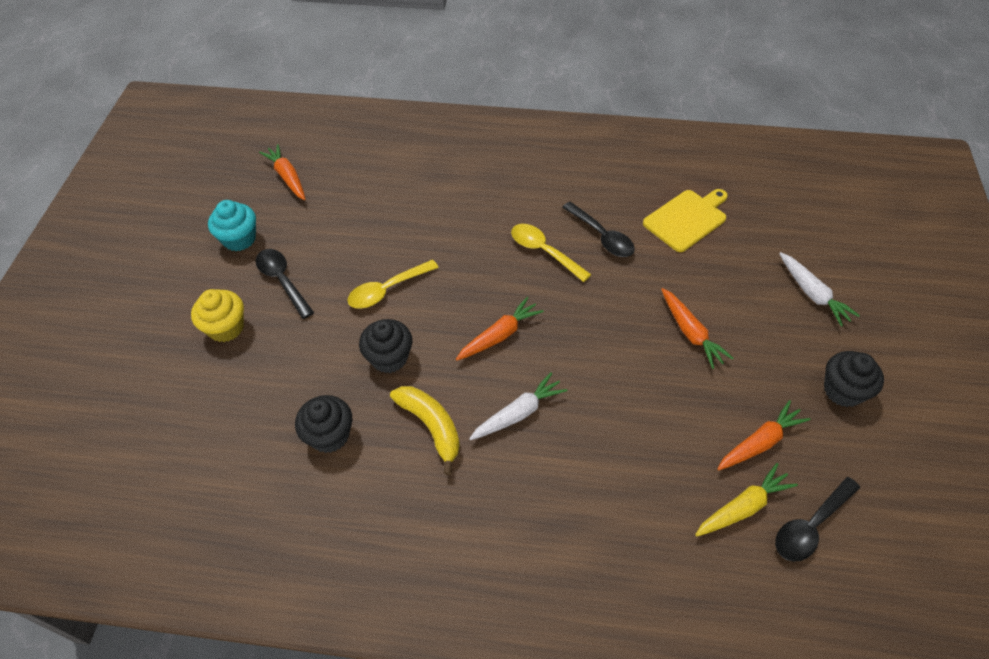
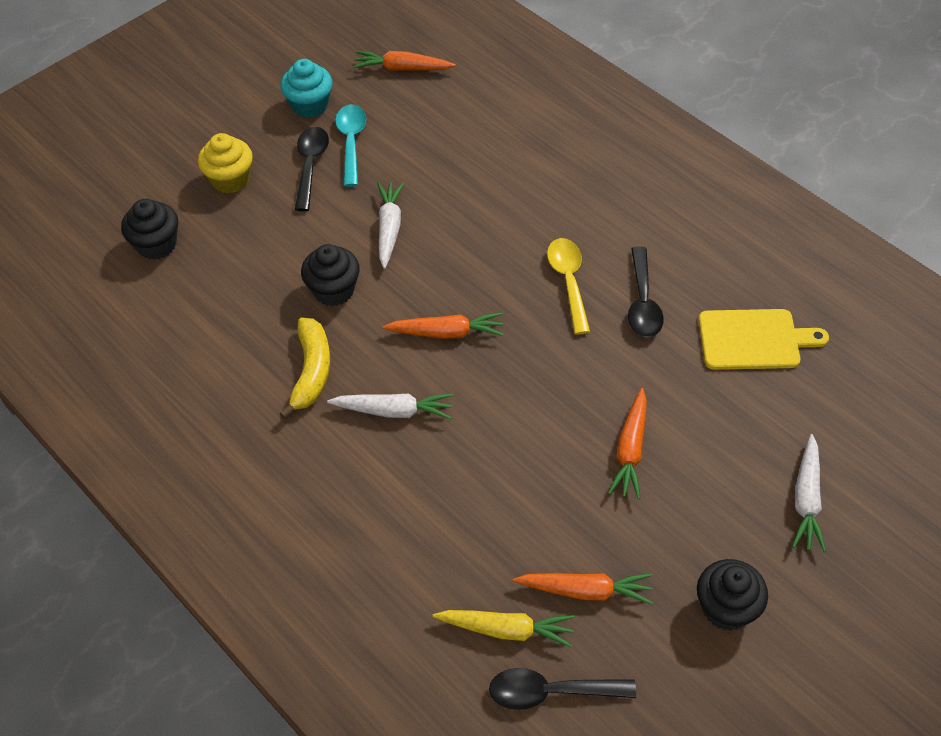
camera: 40 degrees right, 0 degrees up
(287, 177) = (402, 69): orange carrot -> orange carrot turned 90 degrees counterclockwise
(298, 247) = (351, 142): none -> turquoise spoon
(329, 435) = (227, 323): black cupcake -> black cupcake (157, 245)
(387, 290) = (389, 228): yellow spoon -> white carrot

